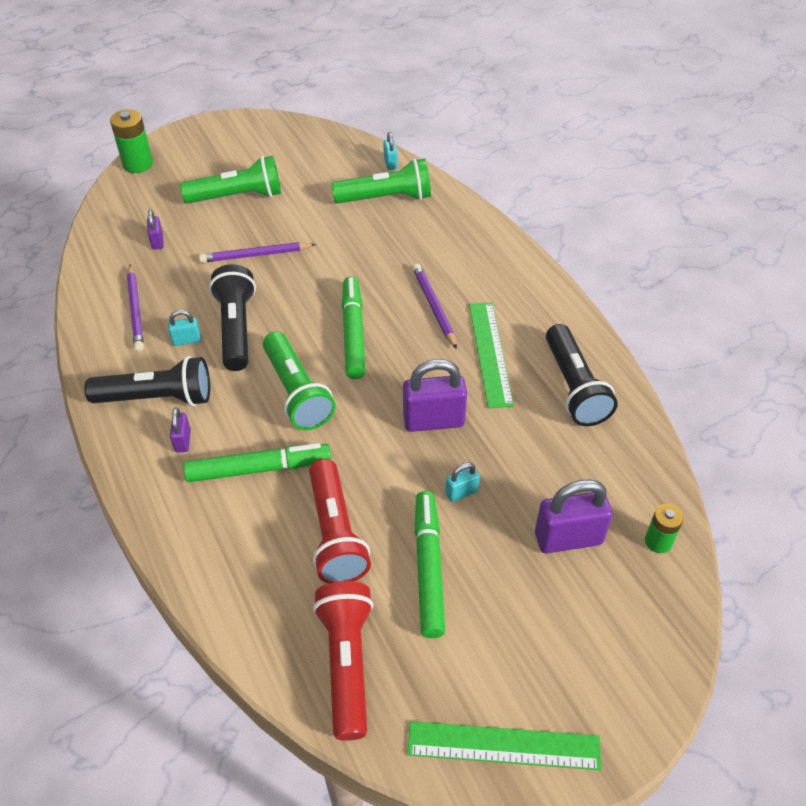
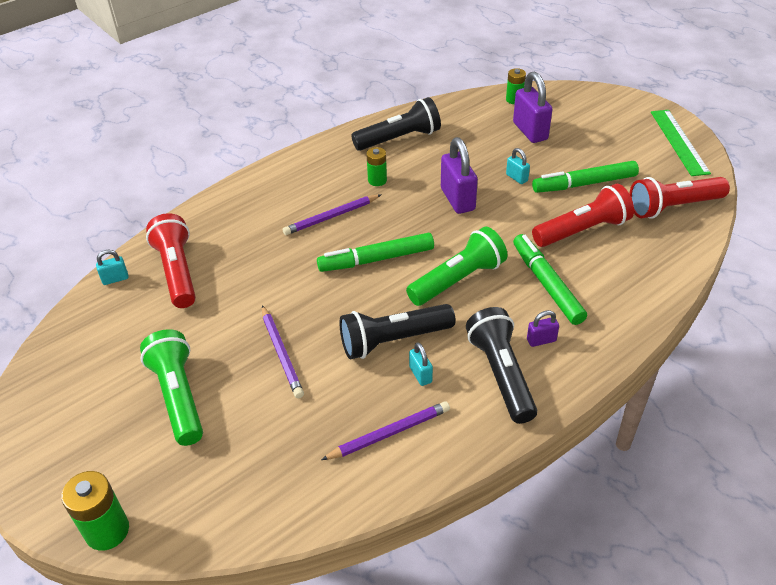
camera: 100 degrees left, 5 degrees down
(157, 241) = (270, 451): purple padlock -> none
(386, 198) = (177, 271): green flashlight -> red flashlight
(490, 353) = (377, 180): green ruler -> green battery

